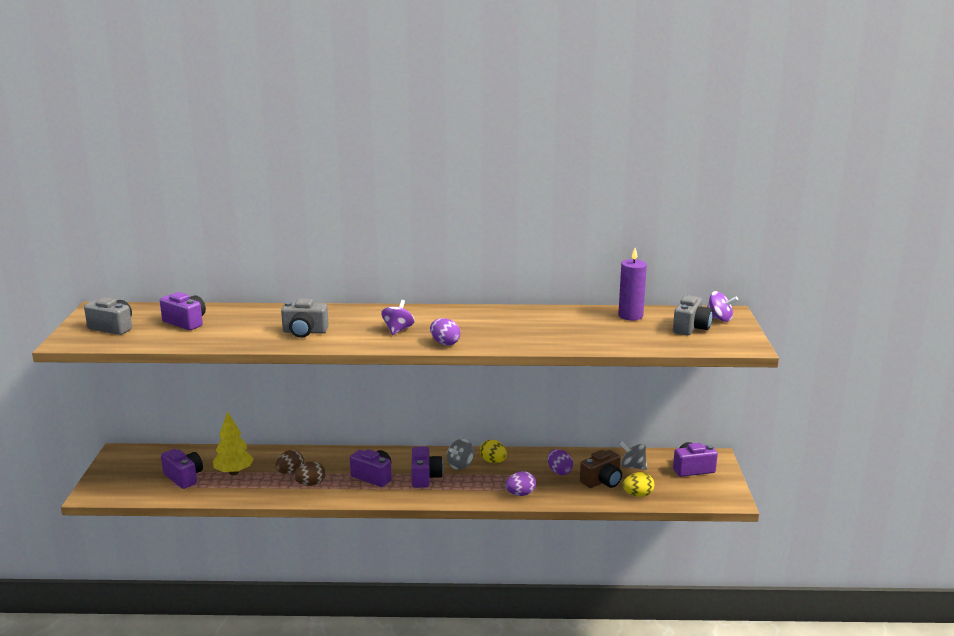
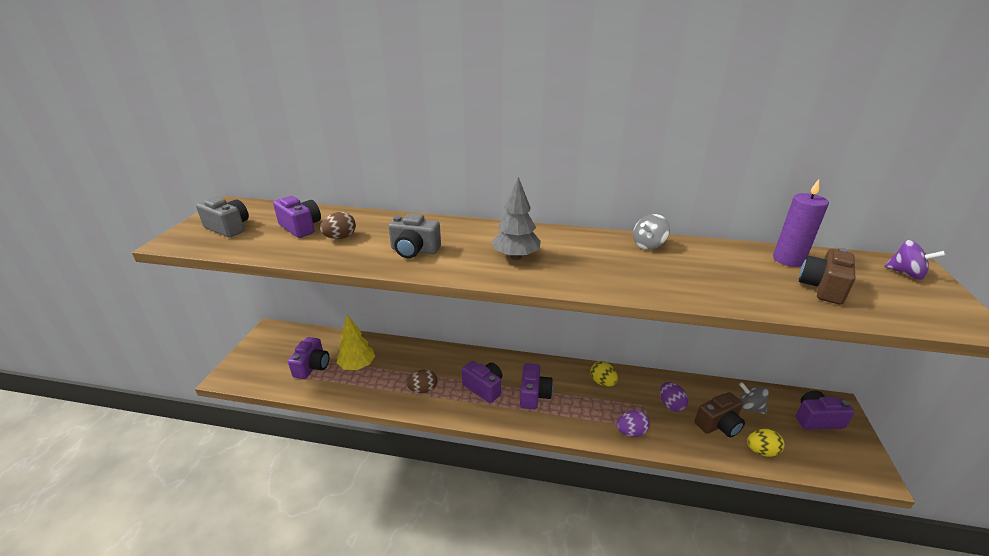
camera: 10 degrees right, 10 degrees up
(184, 477) = (312, 366): purple camera -> purple camera turned 45 degrees clockwise
(290, 472) = (407, 372): brown egg -> brown egg (340, 237)
(398, 330) = (516, 256): purple spinning top -> grey tree
(445, 343) = (568, 281): purple egg -> none
(460, 465) = (570, 383): grey spinning top -> grey spinning top (648, 245)
(649, 332) = (822, 288): none -> brown camera
(691, 328) = (875, 285): grey camera -> none

